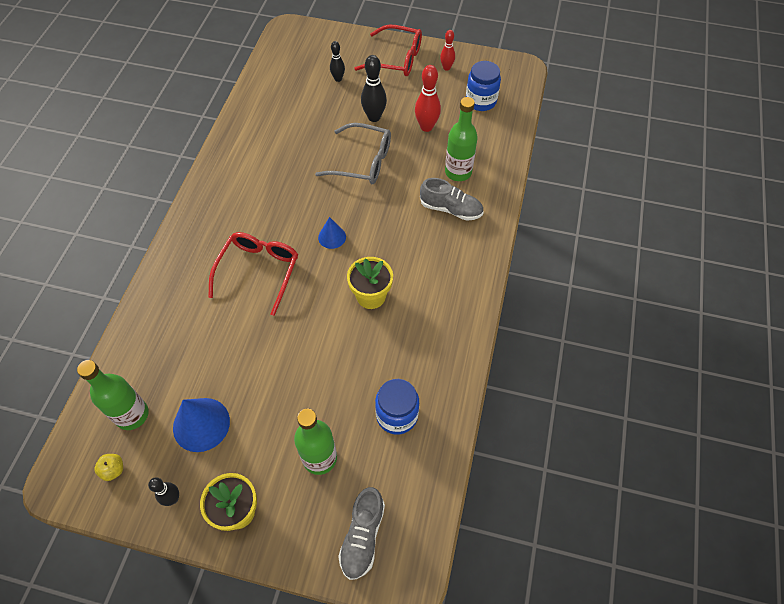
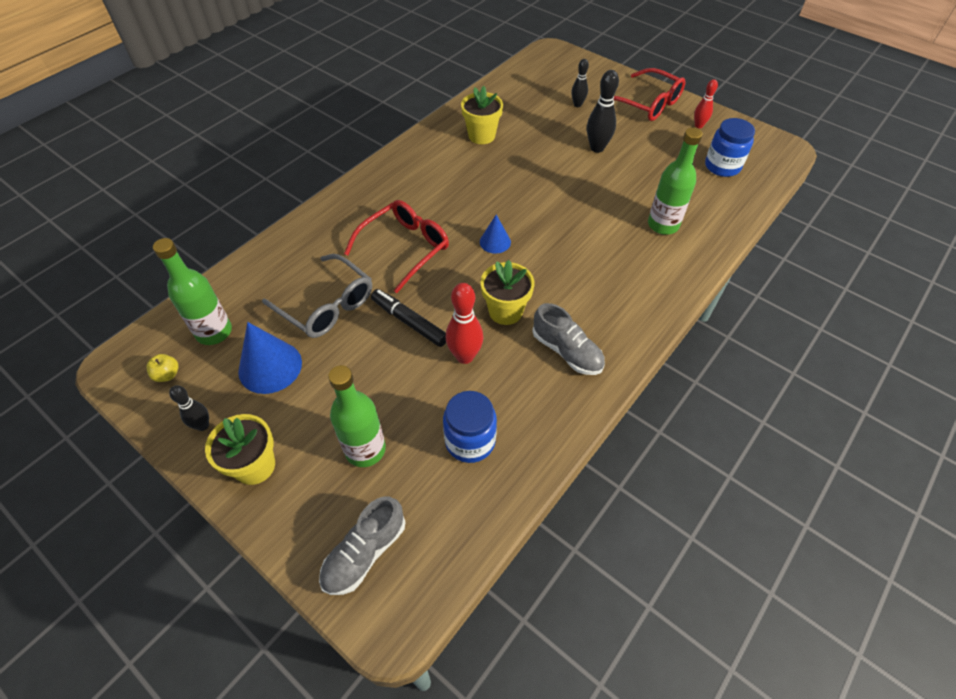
camera: 25 degrees right, 5 degrees down
(269, 138) = (481, 136): none -> yellow flower pot
(297, 336) = (409, 322): none -> black marker
(362, 162) = (563, 184): grey glasses -> grey glasses (326, 305)
(426, 127) = (649, 173): red bowling pin -> red bowling pin (465, 356)
(451, 209) = (637, 257): grey shoe -> grey shoe (567, 351)

